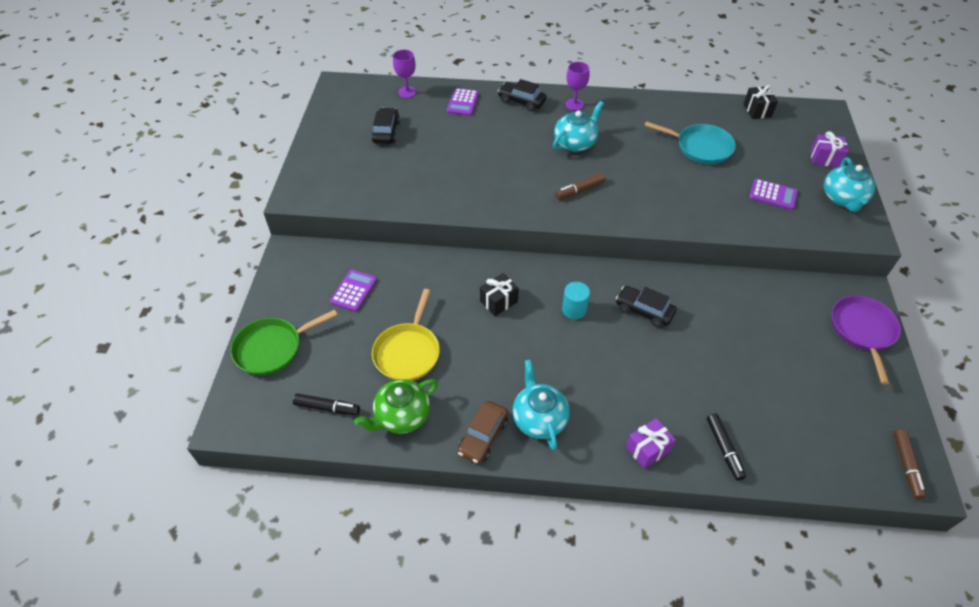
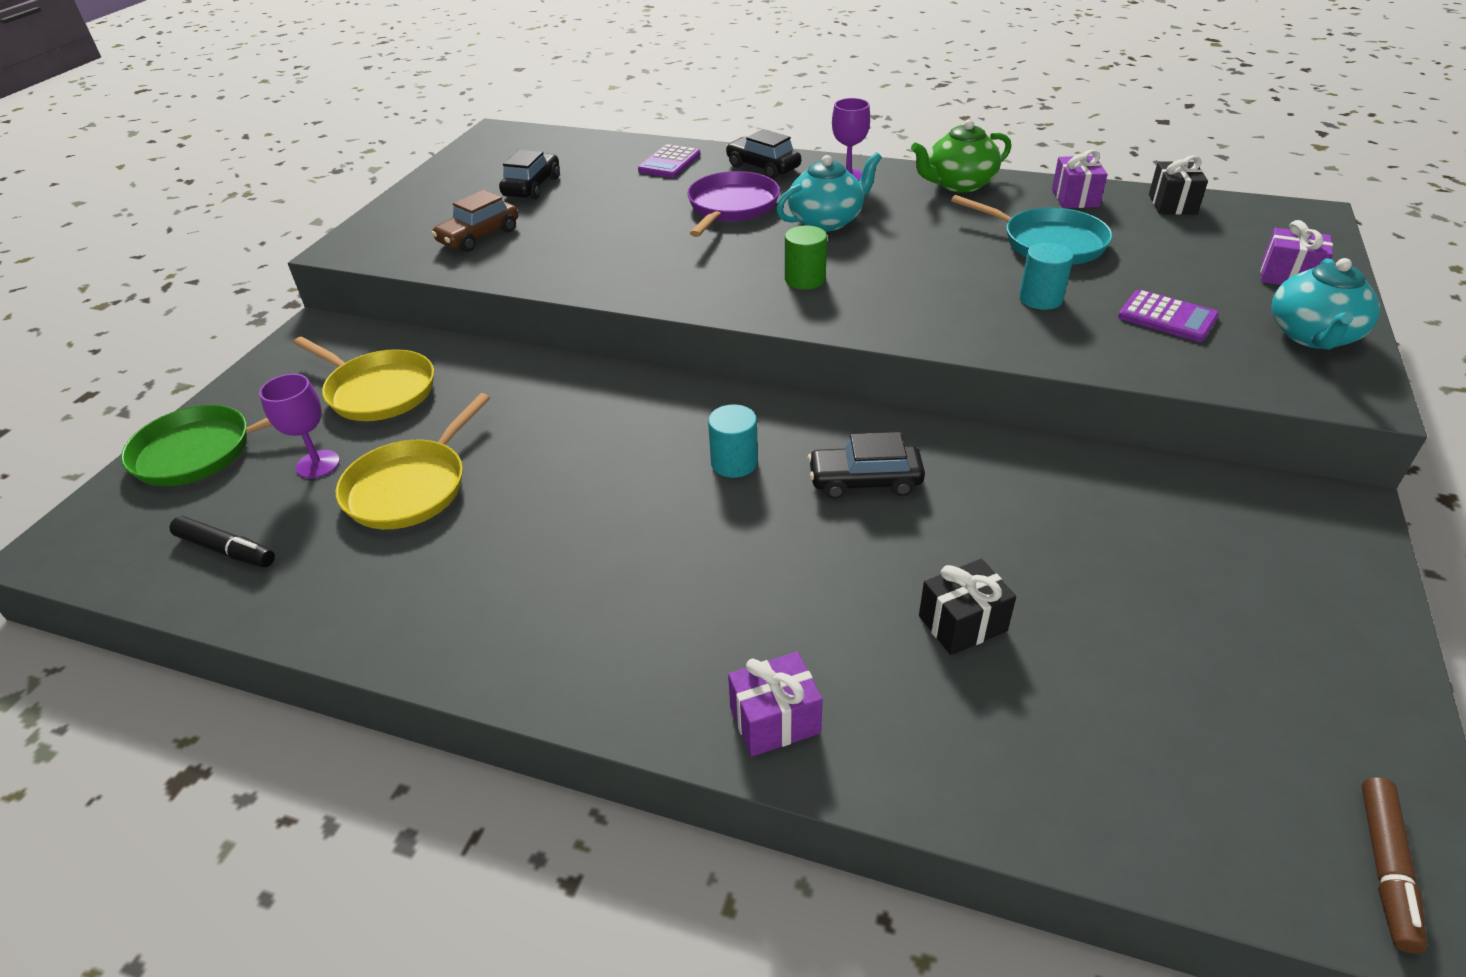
camera: 15 degrees right, 10 degrees down
(354, 291) = (378, 391): purple calculator -> yellow pan
(402, 416) = (340, 582): green teapot -> green teapot (959, 184)
(407, 92) = (592, 146): purple goblet -> purple goblet (318, 464)
(483, 436) = (463, 641): brown car -> brown car (479, 236)
(499, 301) = (606, 434): black gift -> black gift (962, 623)
(539, 418) = (583, 627): turquoise teapot -> none
(580, 190) = (805, 279): brown marker -> green cylinder
(644, 311) = (865, 481): black car -> black car turned 45 degrees counterclockwise
(705, 110) = (1075, 198): none -> purple gift
(707, 189) = (1040, 299): none -> turquoise cylinder
(724, 449) = (942, 749): black marker -> none
(862, 330) = (1322, 574): purple pan -> purple pan (731, 207)

